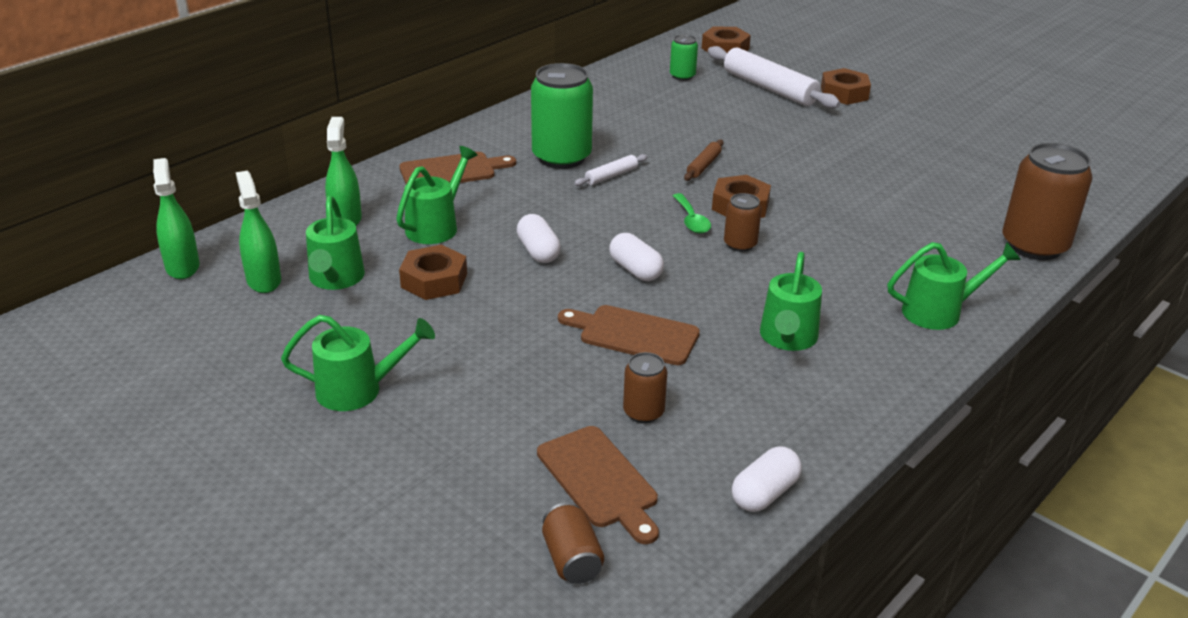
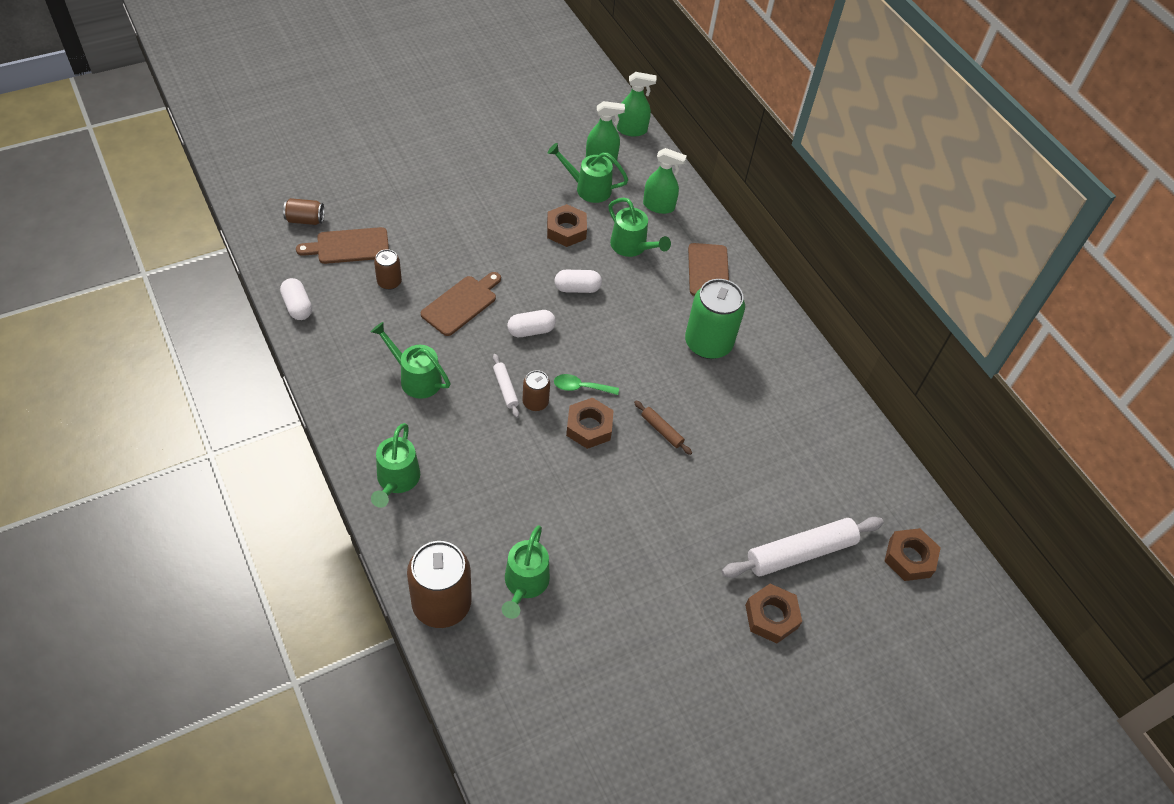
camera: 105 degrees right, 20 degrees up
(359, 390) = (474, 177): green watering can -> green watering can (524, 584)
(611, 176) = (666, 363): white rolling pin -> white rolling pin (505, 388)
(682, 76) = (846, 489): green can -> none

